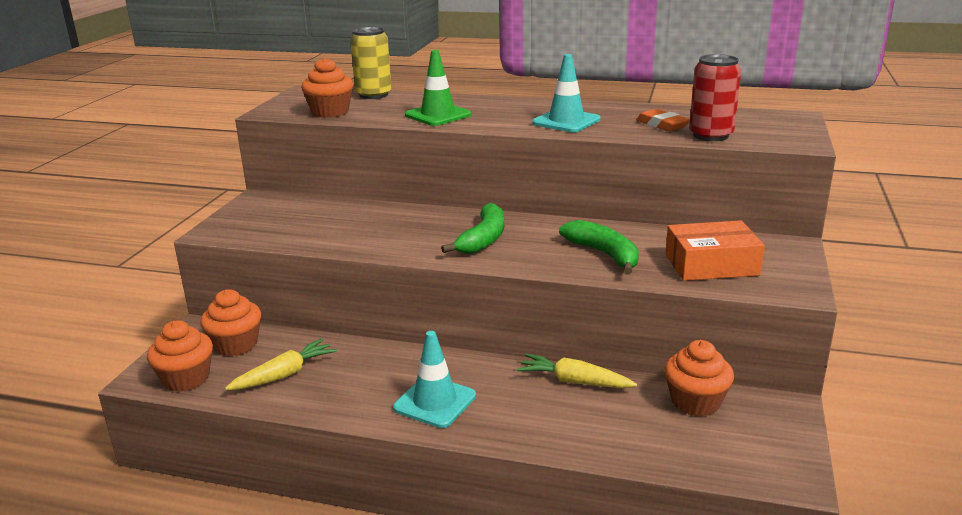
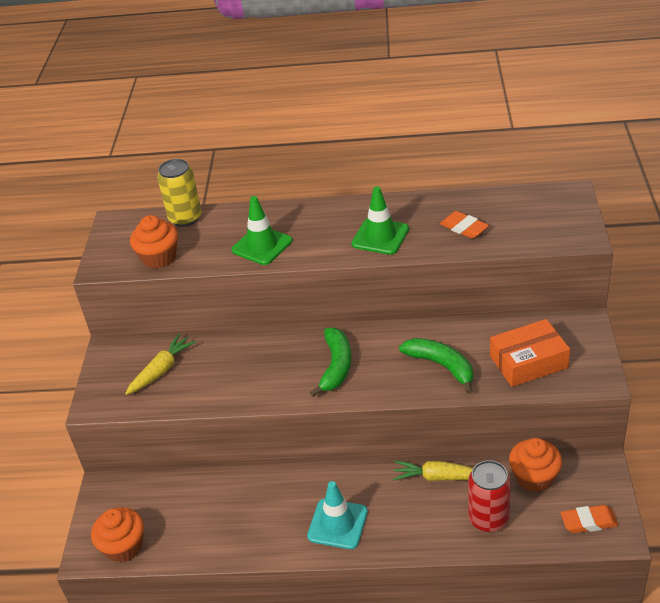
camera: 10 degrees left, 15 degrees up
(236, 344) = (146, 499): orange cupcake -> none
(285, 374) = (204, 523): yellow carrot -> yellow carrot (162, 370)
(566, 121) = (380, 236): turquoise traffic cone -> green traffic cone
(710, 135) = (508, 239): red can -> red can (488, 518)
(757, 457) = (588, 522): none -> orange eraser

